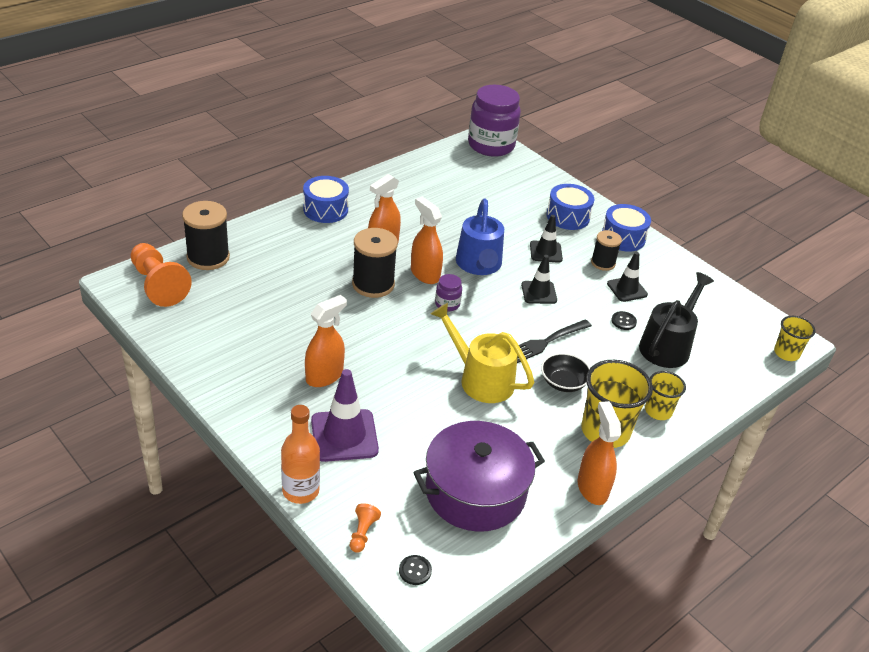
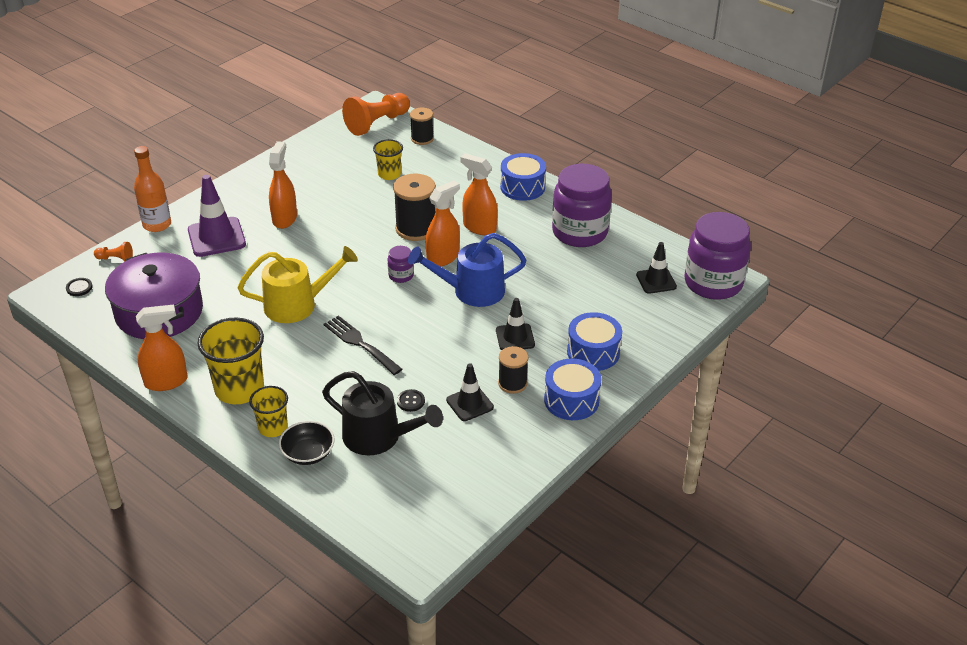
camera: 85 degrees right, 0 degrees up
(208, 257) = (422, 139): black spool -> black spool, size x0.61
(324, 376) = (284, 218): orange spray bottle -> orange spray bottle turned 120 degrees counterclockwise
(407, 192) = (579, 232): none -> purple jar
(480, 379) = (298, 305): yellow watering can -> yellow watering can turned 45 degrees clockwise
(539, 293) = (440, 336): black traffic cone -> black traffic cone (656, 281)
(563, 382) = (303, 358): black bowl -> black bowl (308, 453)
(786, 353) = (391, 546): yellow cup -> yellow cup (389, 174)

